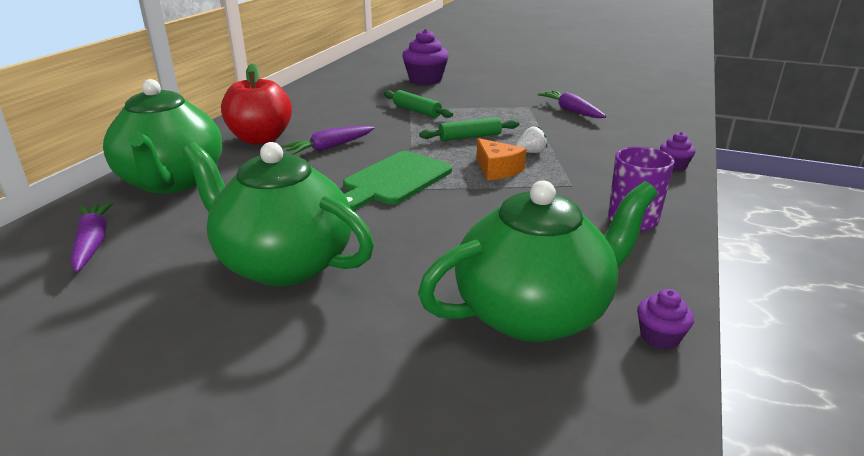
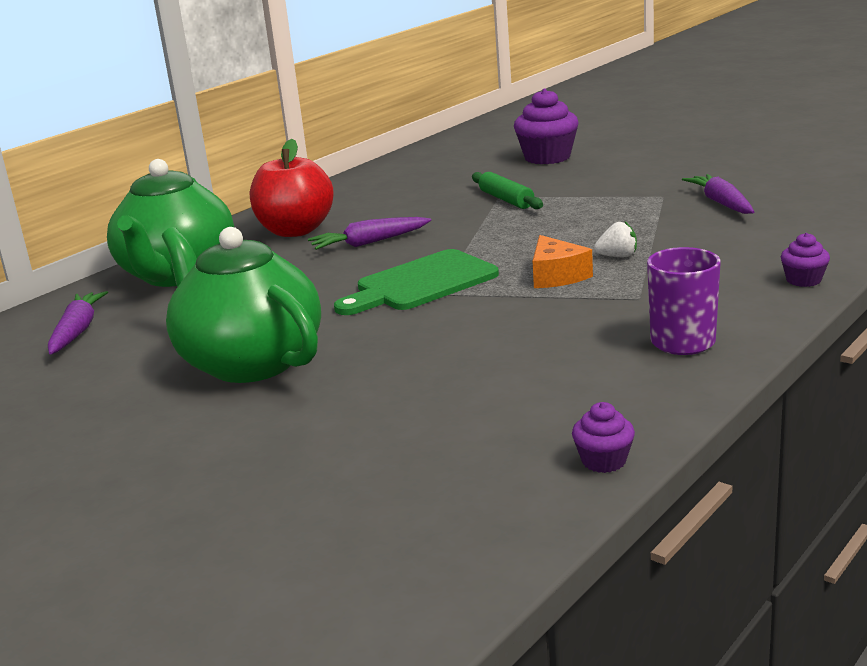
camera: 20 degrees right, 5 degrees down
(470, 137) = (552, 235): green rolling pin -> none
(534, 312) = (481, 427): green teapot -> none

